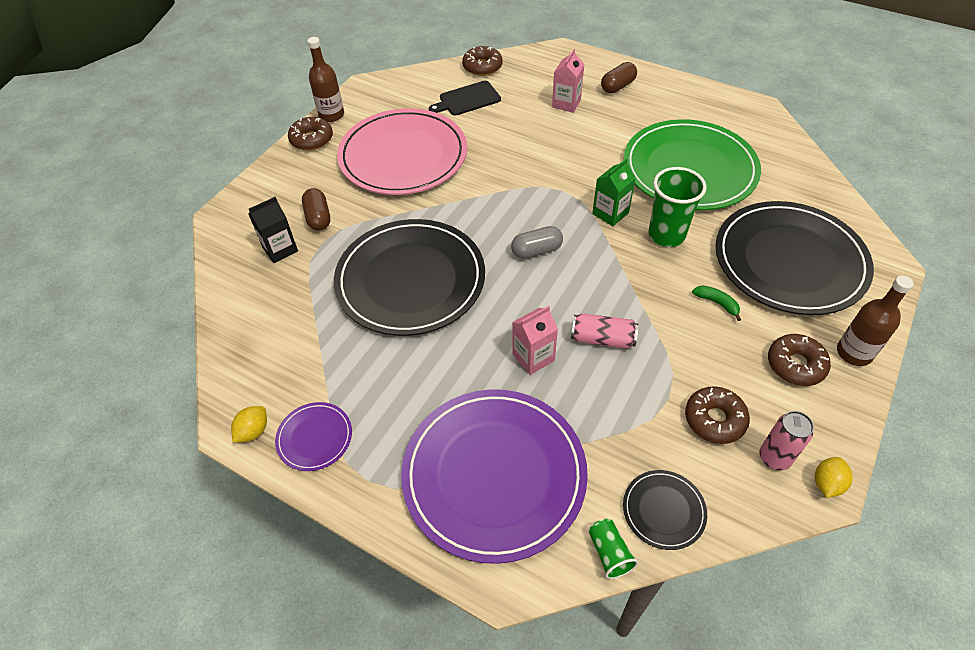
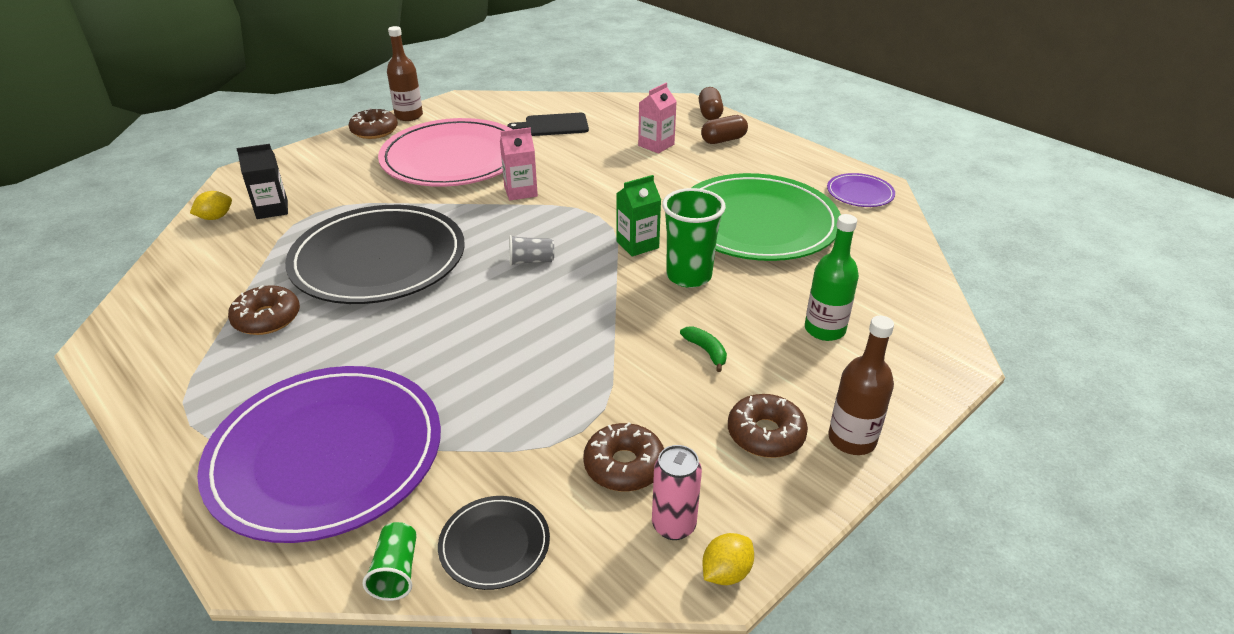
camera: 15 degrees right, 15 degrees down
(253, 431) = (117, 353): yellow lemon -> yellow lemon (215, 217)
(314, 438) = (170, 373): purple plate -> purple plate (860, 193)
(318, 217) = (330, 191): brown capsule -> brown capsule (710, 114)
(482, 67) = (589, 103): brown donut -> brown donut (267, 318)
(533, 357) = (455, 355): pink carton -> pink carton (520, 191)
(536, 251) = (531, 261): grey capsule -> grey cup
(602, 339) = (545, 355): pink can -> none
(789, 261) = (824, 329): black plate -> green bottle

